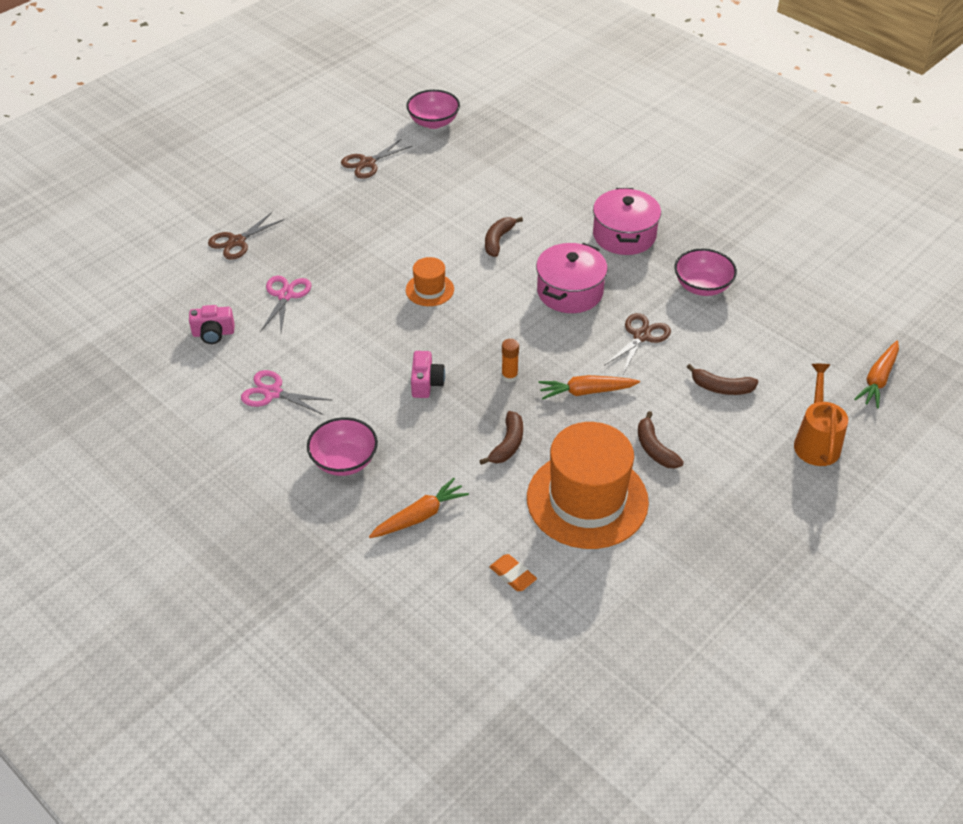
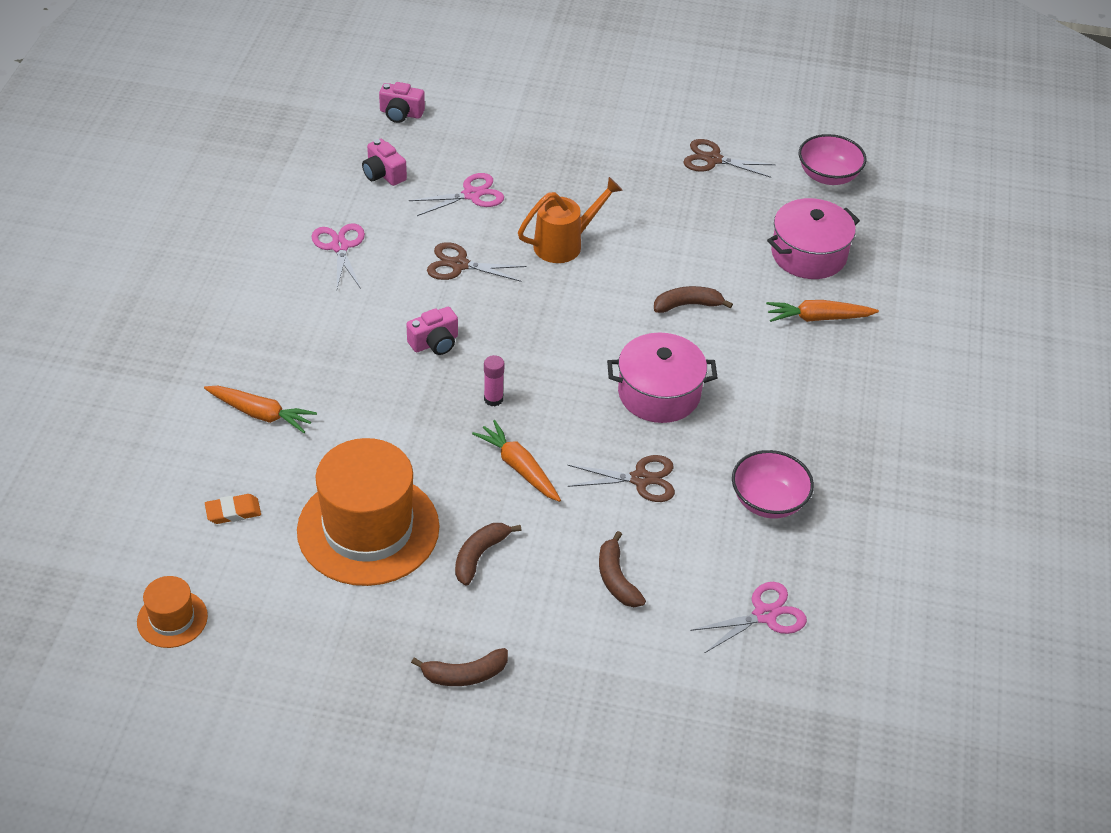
camera: 55 degrees right, 0 degrees up
(152, 294) = (401, 113): none -> pink camera
(237, 241) = (515, 129): brown scissors -> brown scissors (459, 265)
(344, 461) = (291, 332): pink bowl -> none
(429, 290) = (567, 287): orange hat -> orange hat (172, 619)
(507, 444) = (398, 437): brown banana -> brown banana (464, 674)
(509, 376) = (493, 399): orange glue stick -> pink glue stick
(512, 575) = (233, 512): orange eraser -> orange eraser turned 60 degrees clockwise
(624, 235) = (792, 401): pink pot -> pink pot (808, 254)
(795, 333) = (764, 615): none -> pink scissors
(816, 441) = (599, 696): orange watering can -> orange watering can (564, 244)
(878, 379) = (751, 723): orange carrot -> orange carrot (818, 318)

